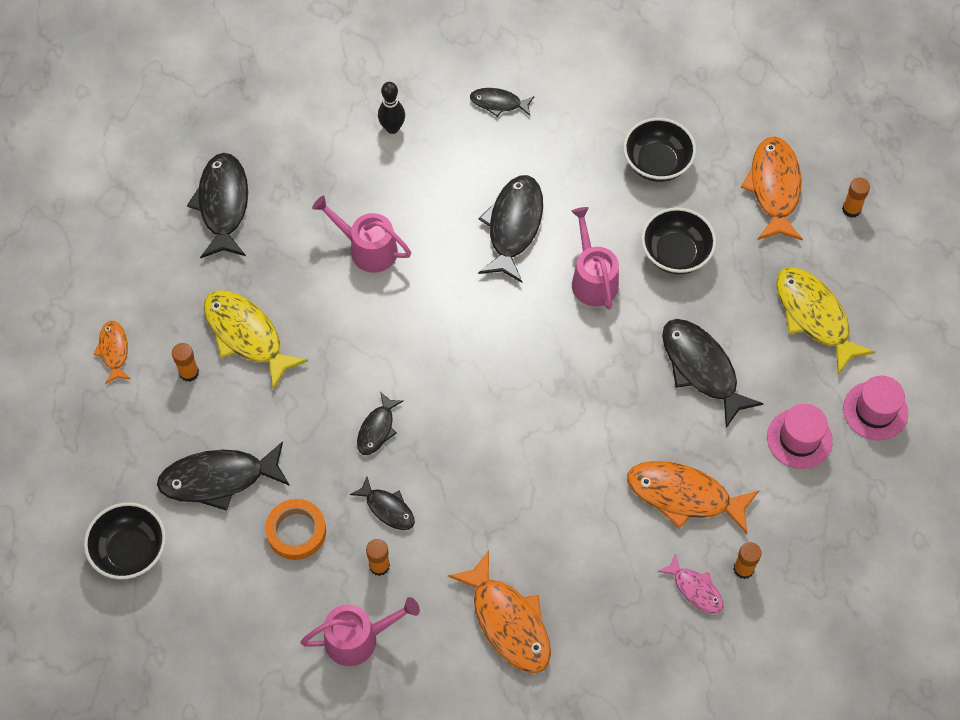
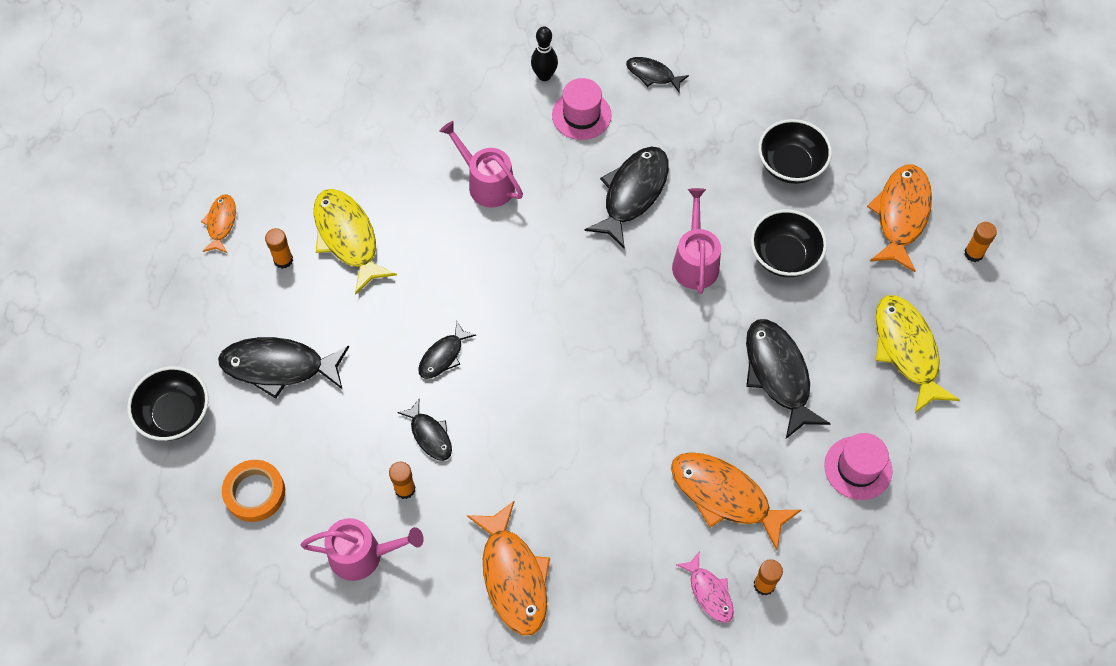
camera: 15 degrees right, 0 degrees up
(223, 205) = (364, 111): black fish -> none
(296, 531) = (336, 435): orange tape -> orange tape (255, 493)
(875, 411) = (944, 459): pink hat -> pink hat (581, 115)

